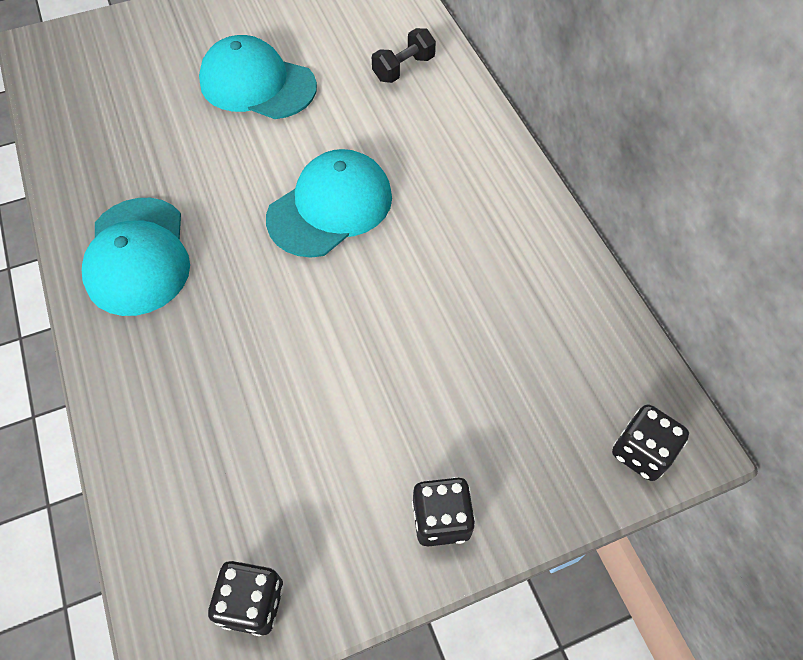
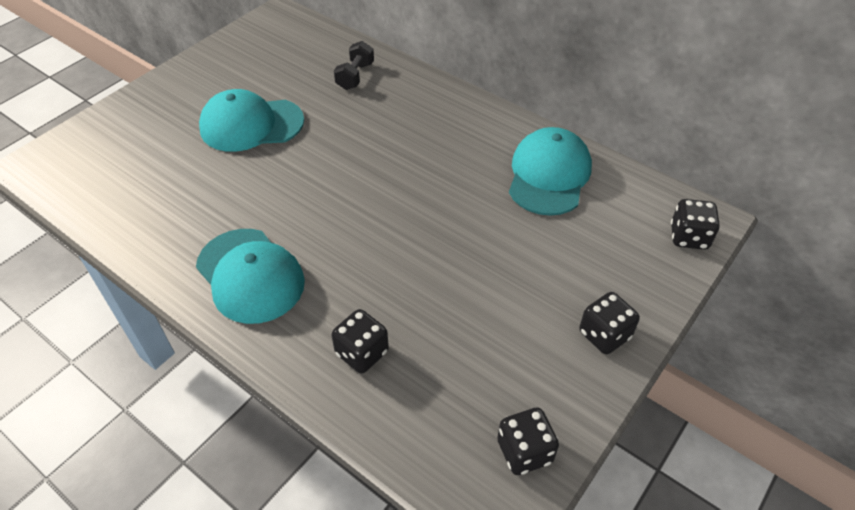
camera: 30 degrees left, 10 degrees down
(178, 398) = (362, 353): none -> black dice
(330, 207) = (374, 182): turquoise cap -> turquoise cap (549, 175)

